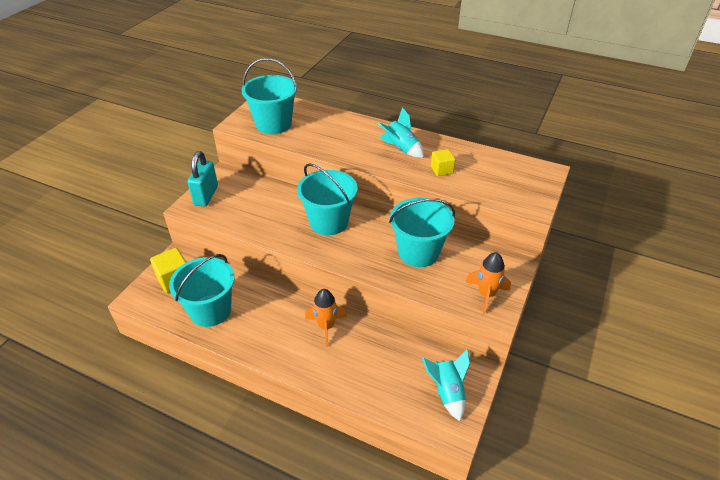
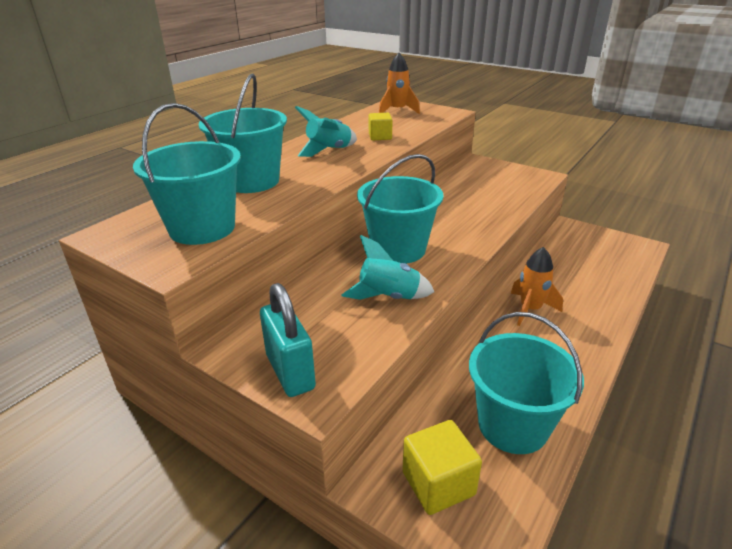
camera: 80 degrees left, 10 degrees down
(206, 195) = (290, 372): turquoise padlock -> turquoise padlock turned 45 degrees clockwise
(418, 252) = (461, 200): turquoise bucket -> turquoise bucket (251, 181)
(447, 392) = (599, 244): turquoise rocket -> turquoise rocket (388, 297)
(486, 295) = (520, 177): orange rocket -> orange rocket (397, 111)

